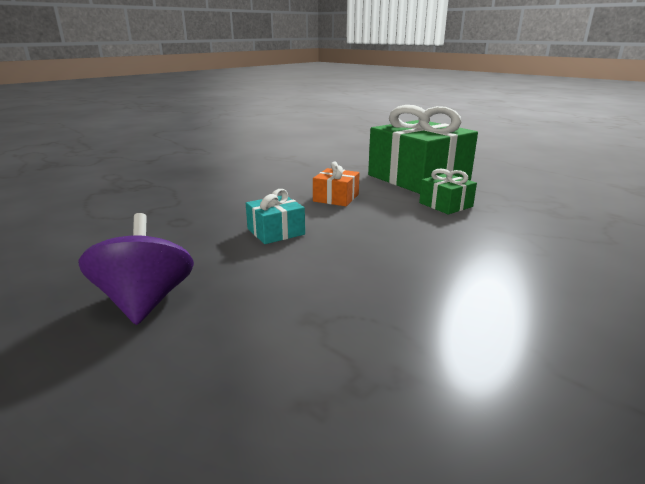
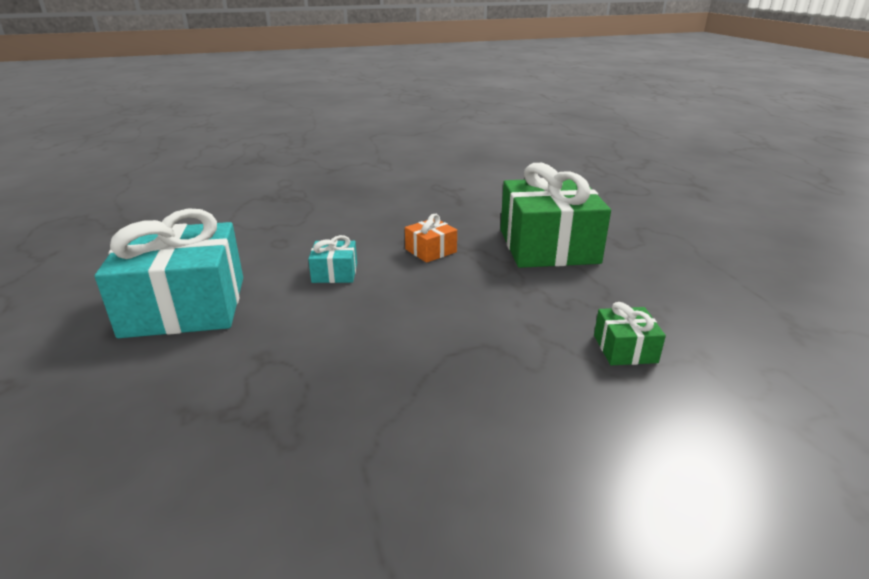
camera: 30 degrees right, 5 degrees up
(145, 301) = (185, 306): purple spinning top -> turquoise gift
(445, 205) = (524, 286): green gift -> green gift (625, 349)

